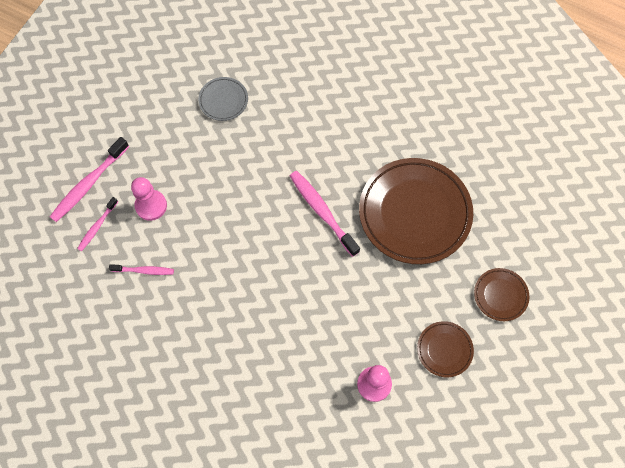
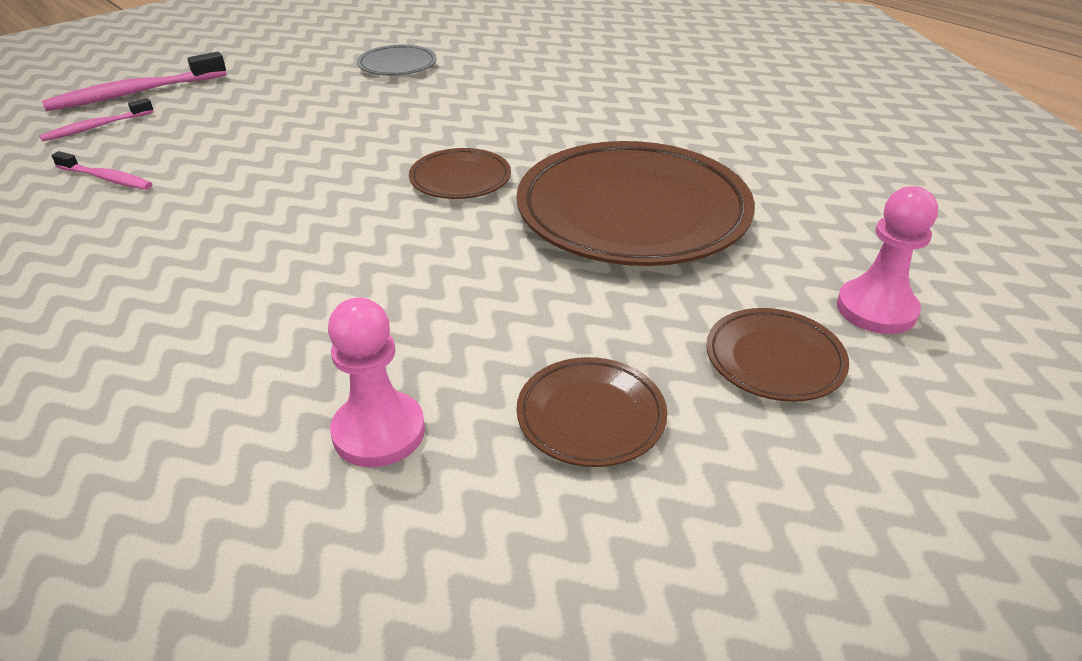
camera: 20 degrees right, 30 degrees down
(151, 206) = (195, 125): pink pawn -> pink pawn (876, 309)
(322, 211) = (460, 179): pink toothbrush -> brown plate

